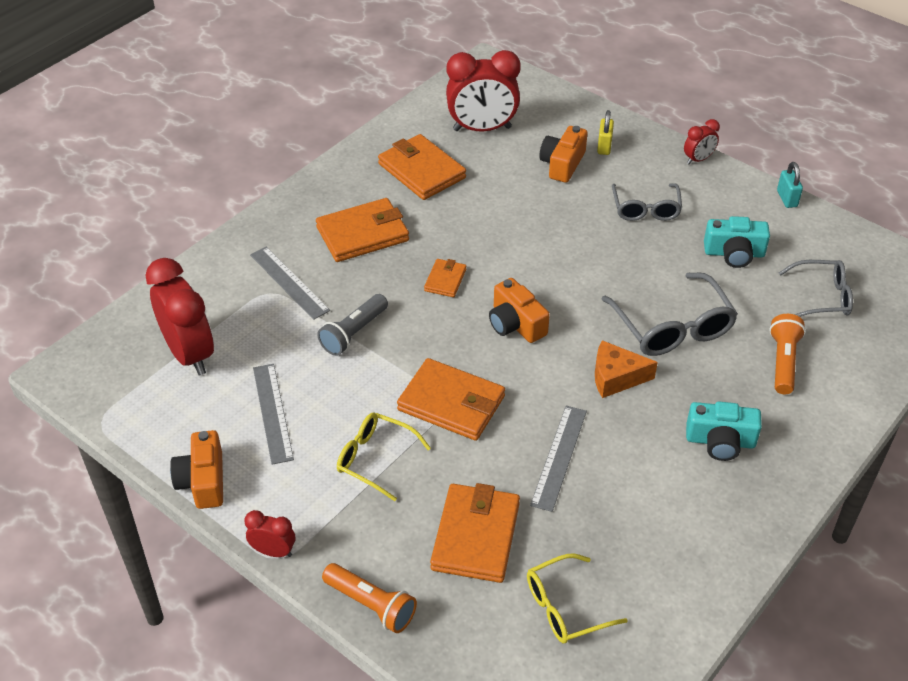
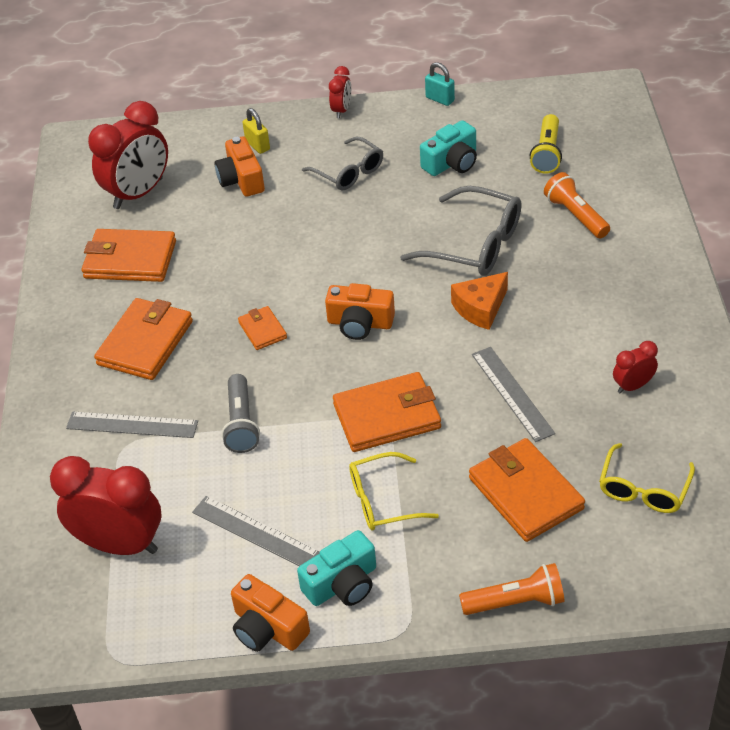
camera: 40 degrees left, 0 degrees up
(273, 551) = (395, 629): red clock -> red clock (633, 386)
(720, 441) = (602, 299): turquoise camera -> turquoise camera (342, 584)
(822, 297) = (547, 153): grey glasses -> yellow flashlight

